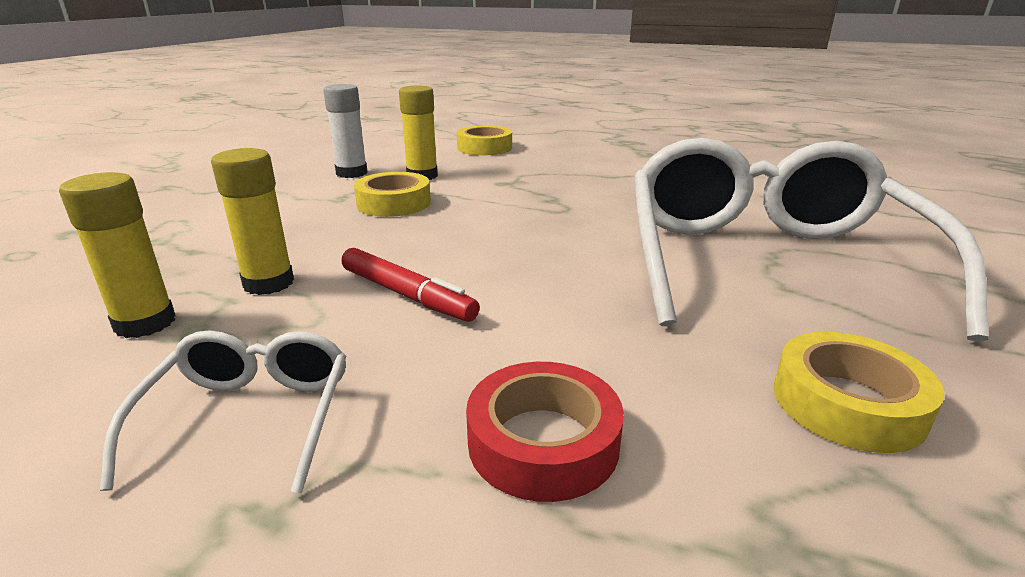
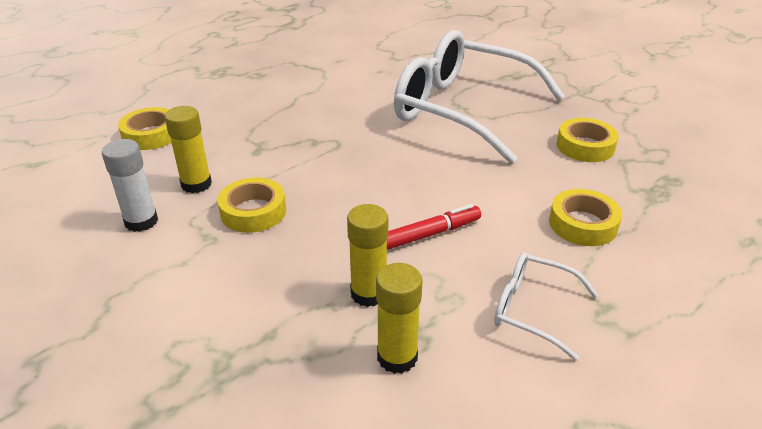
camera: 65 degrees left, 10 degrees up
(543, 442) = (583, 224): red tape -> yellow tape

